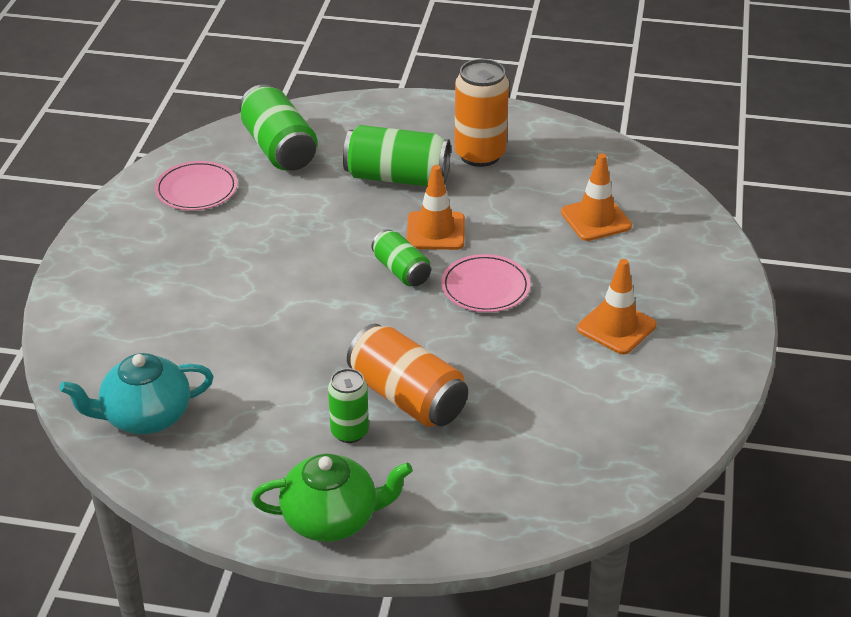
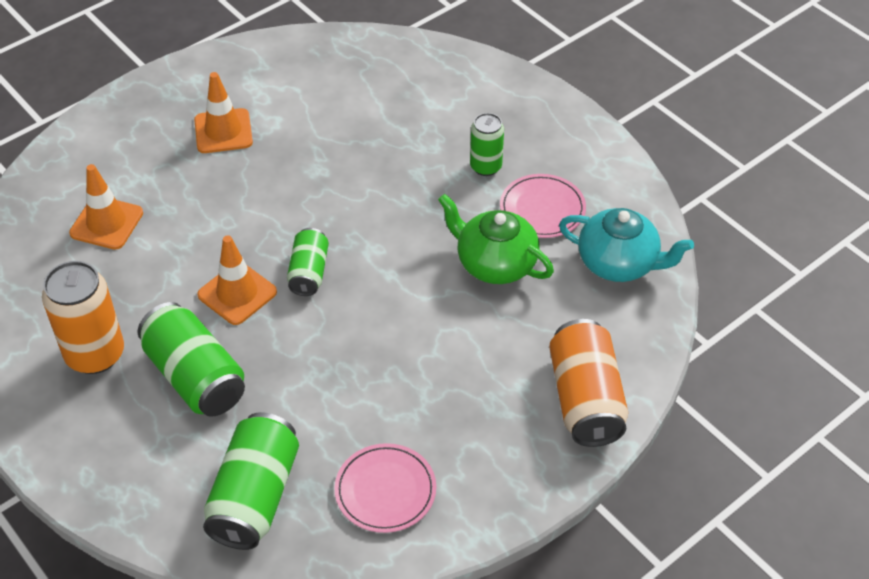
camera: 140 degrees left, 10 degrees up
(332, 519) = (551, 120): green teapot -> green teapot (495, 263)
(407, 397) = (422, 167): orange can -> orange can (585, 399)
(485, 287) = (266, 217): pink plate -> pink plate (542, 209)

